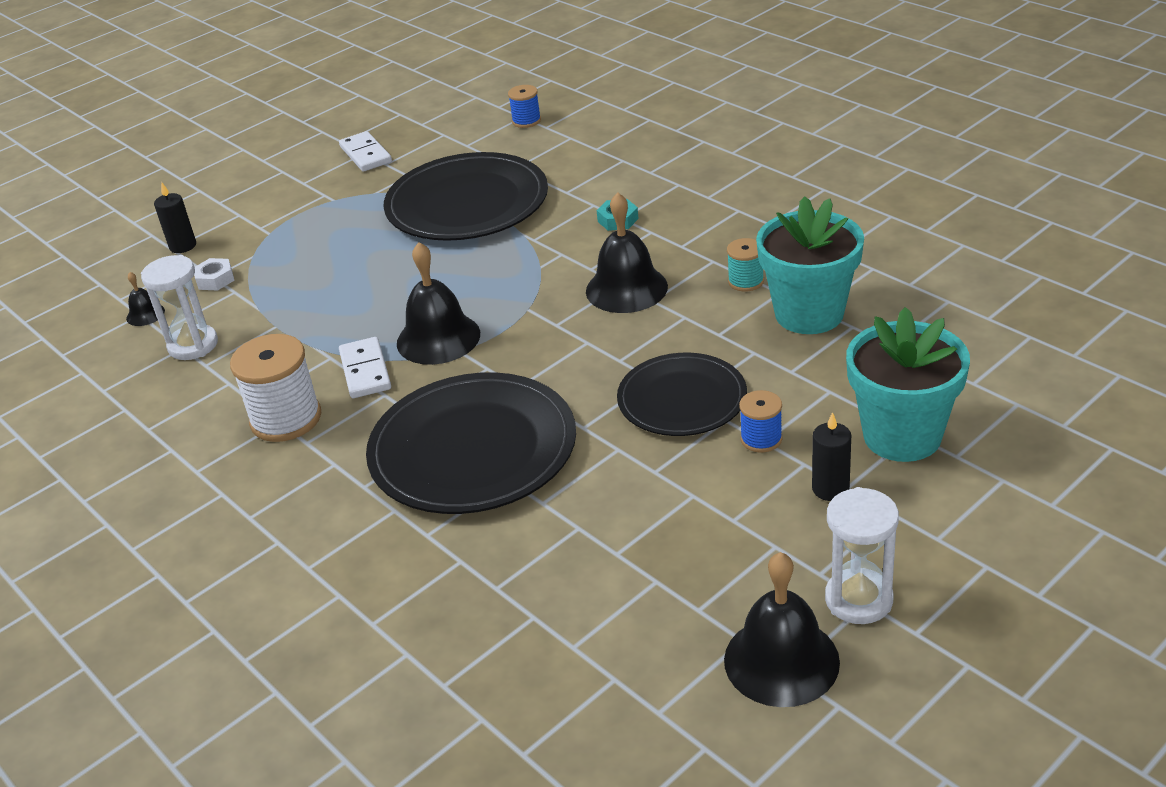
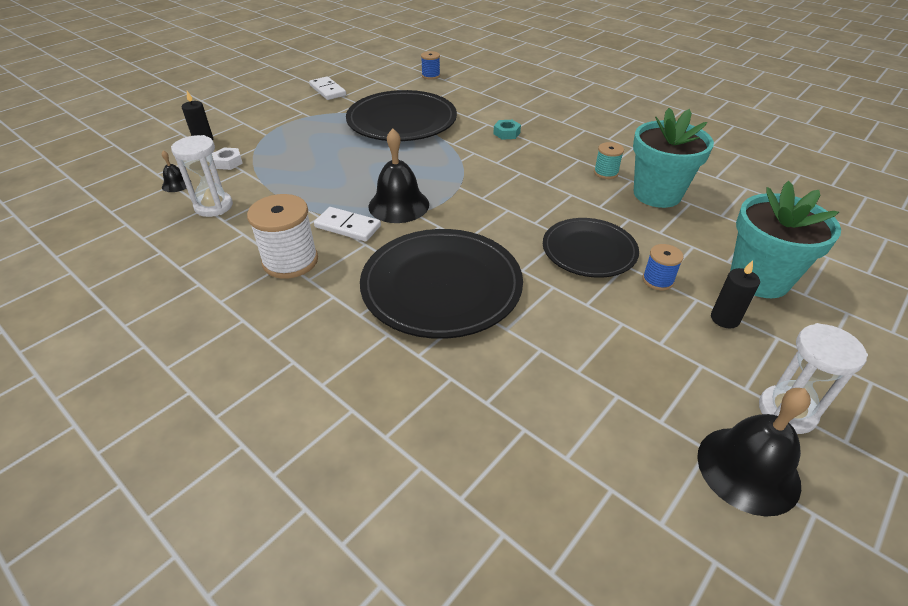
camera: 10 degrees left, 5 degrees up
(365, 371) = (347, 227): white domino -> white domino turned 45 degrees counterclockwise
(626, 288) = (525, 175): black bell -> none

